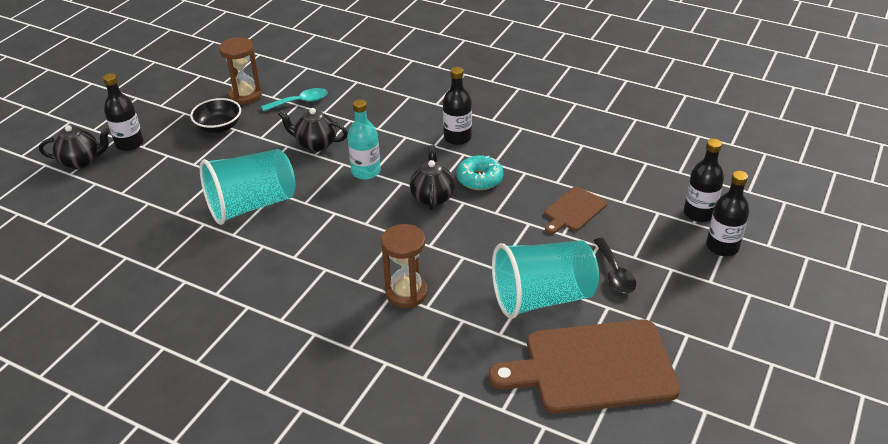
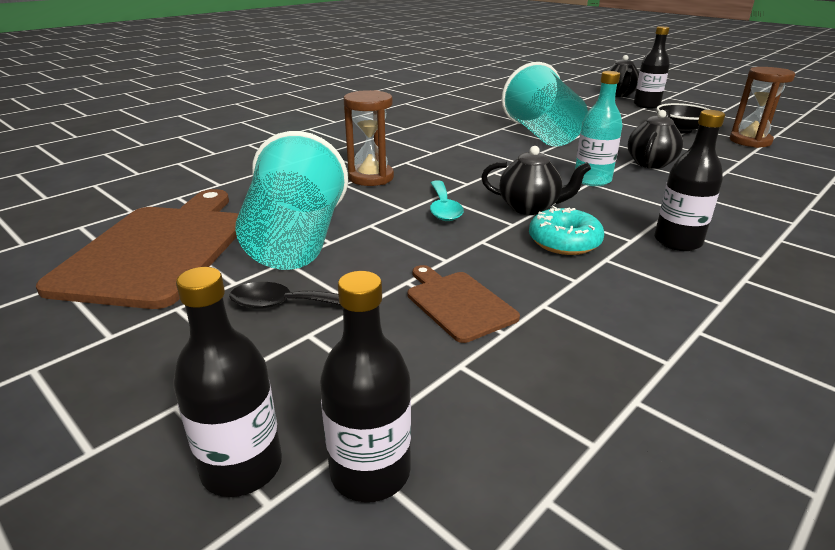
camera: 105 degrees right, 10 degrees down
(300, 102) = (746, 162): turquoise spoon -> turquoise spoon (443, 208)

